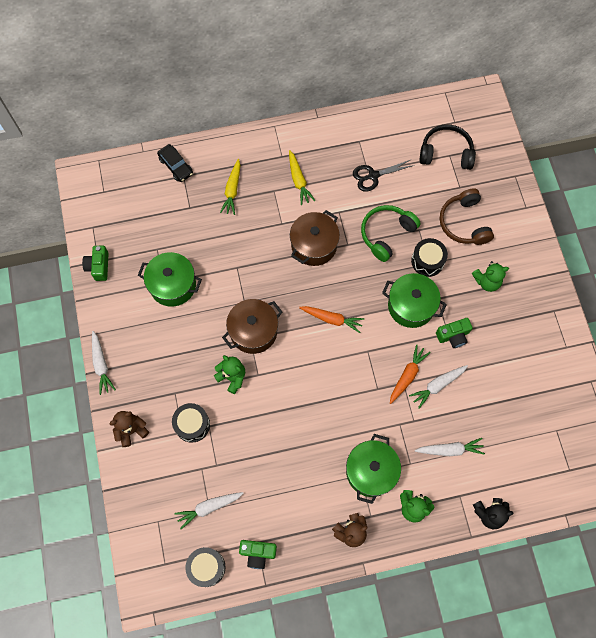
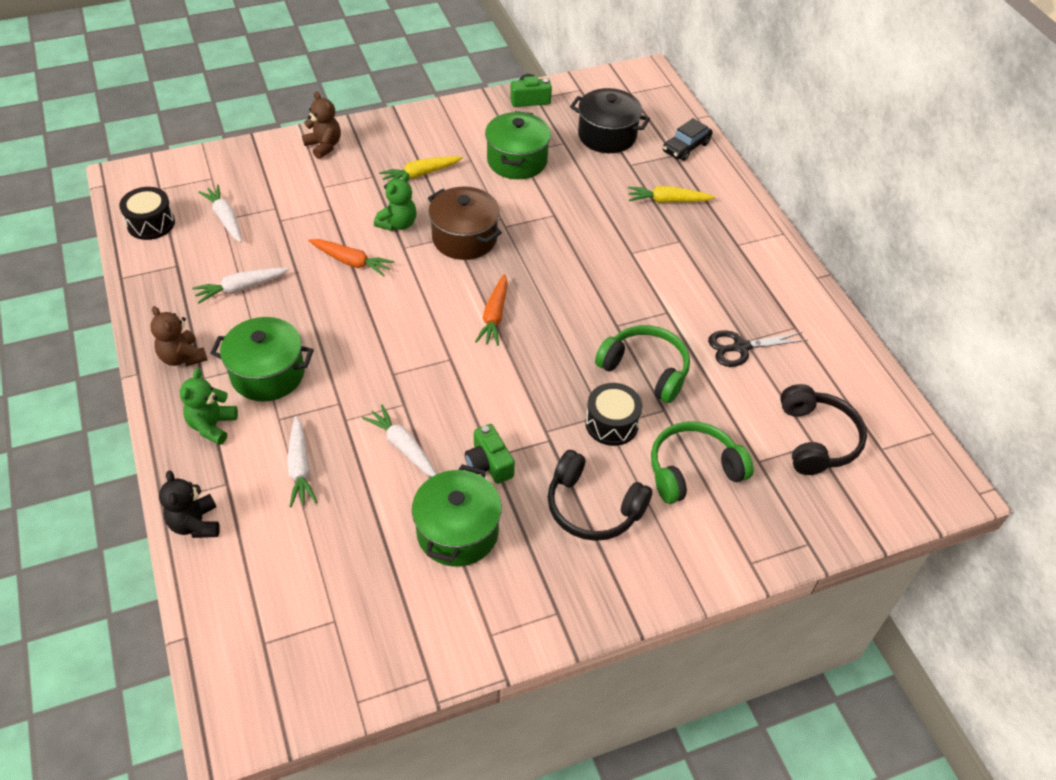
camera: 80 degrees right, 20 degrees down
(101, 364) = (404, 115): white carrot -> white carrot (241, 288)
(153, 217) = (607, 136): none -> black pot
(192, 425) = (332, 194): black drum -> none
(258, 553) = (163, 267): green camera -> none
(298, 180) = (704, 265): yellow carrot -> yellow carrot (420, 174)
(314, 245) = (605, 288): brown pot -> none
(373, 176) = (740, 348): black scissors -> black scissors turned 75 degrees counterclockwise
(407, 375) = (416, 408): orange carrot -> orange carrot (351, 261)
(411, 306) = (530, 406): green pot -> green pot (457, 532)
(464, 223) = (693, 470): brown headphones -> green headphones
(487, 281) = (593, 507): green teddy bear -> black headphones

